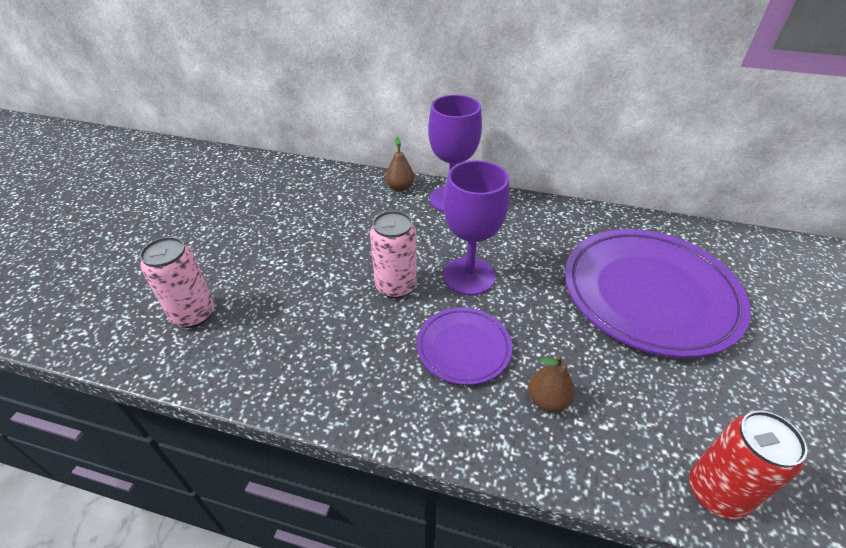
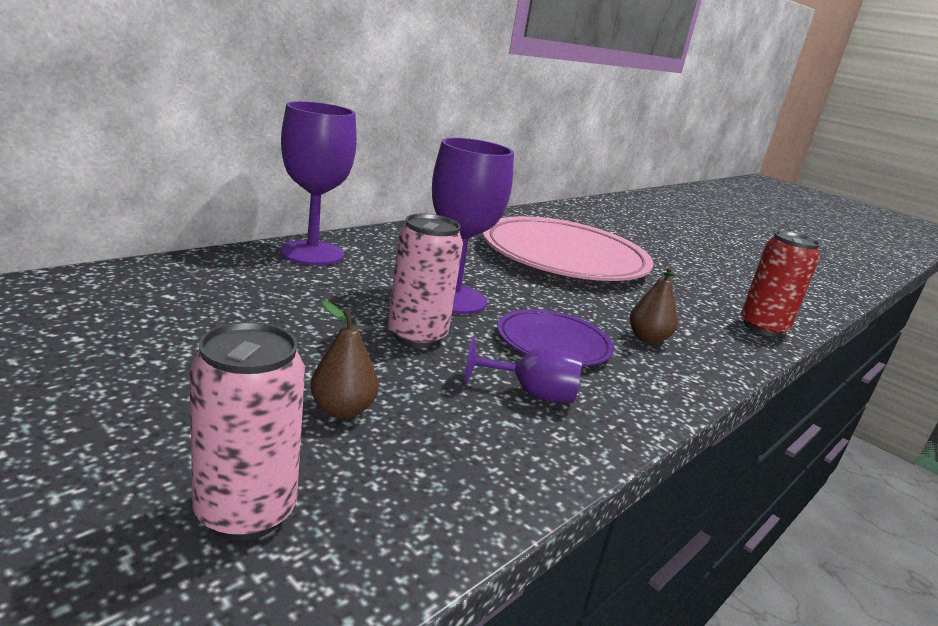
camera: 65 degrees left, 20 degrees down
(378, 362) = (531, 393): none -> purple goblet
(400, 187) = (233, 262): brown pear -> brown pear (342, 410)
(649, 294) = (564, 257): purple plate -> pink plate

